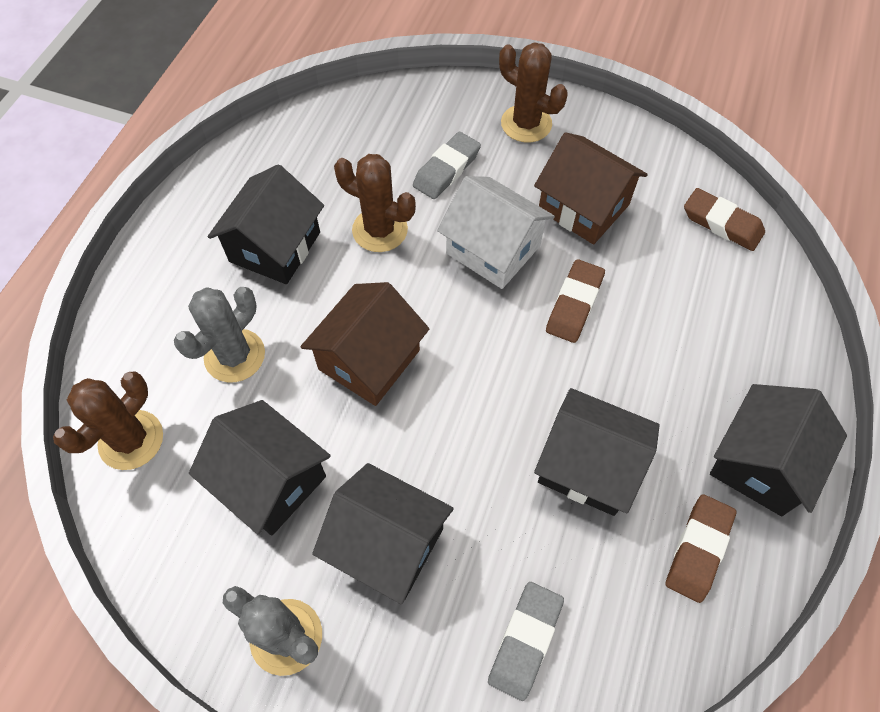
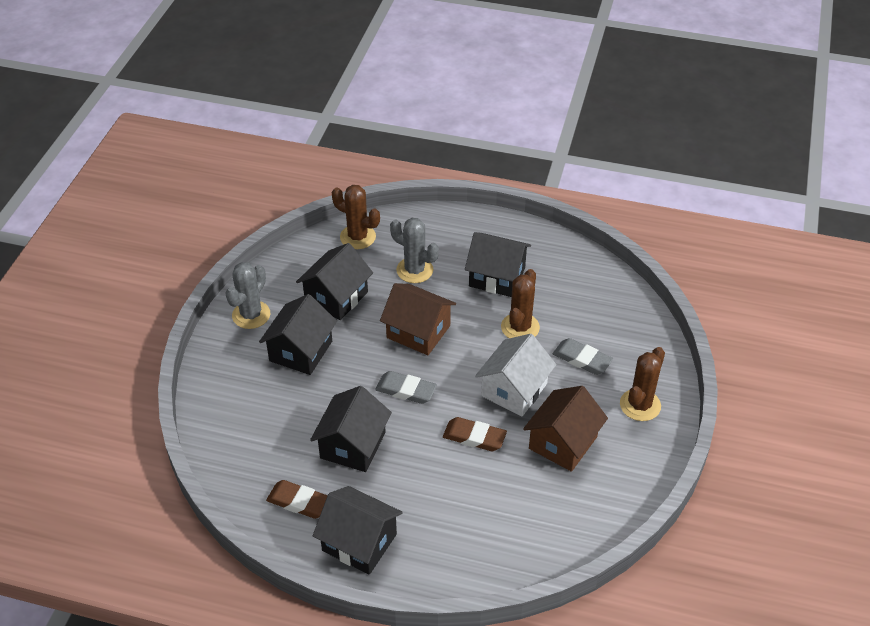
camera: 85 degrees right, 15 degrees down
(525, 641) = (246, 416): grey eraser -> grey eraser (406, 390)
(722, 223) = (564, 534): brown eraser -> none

